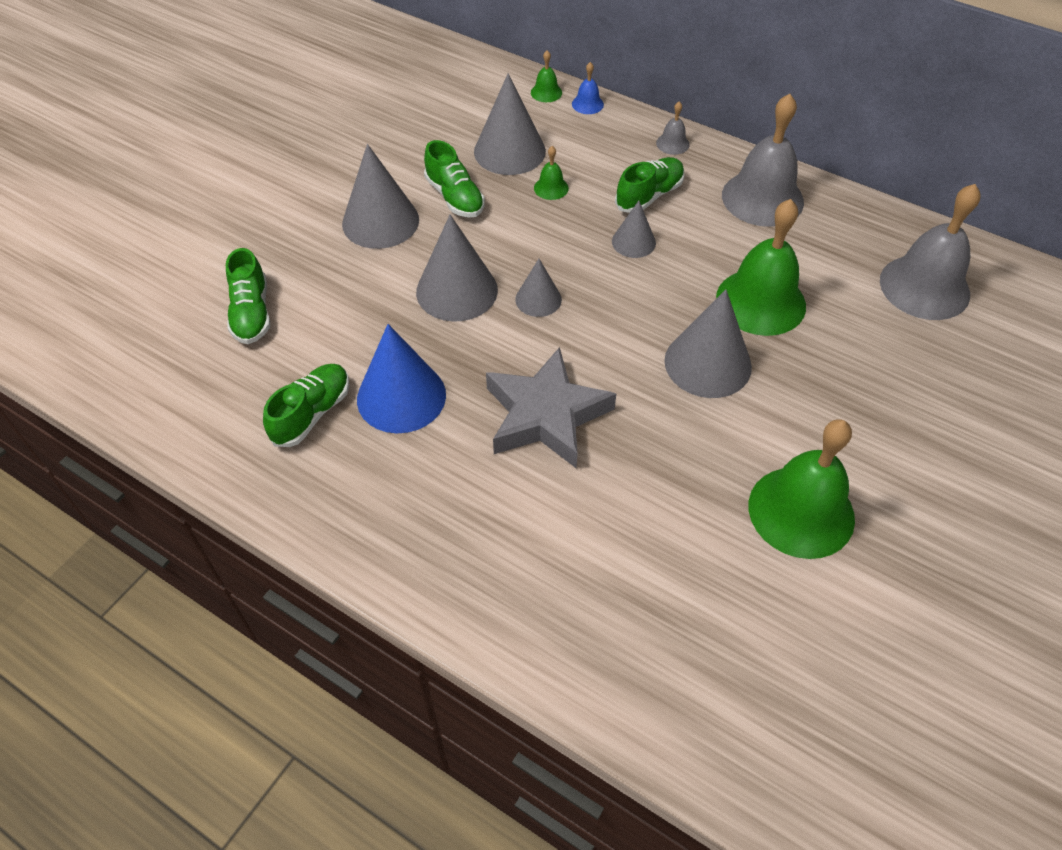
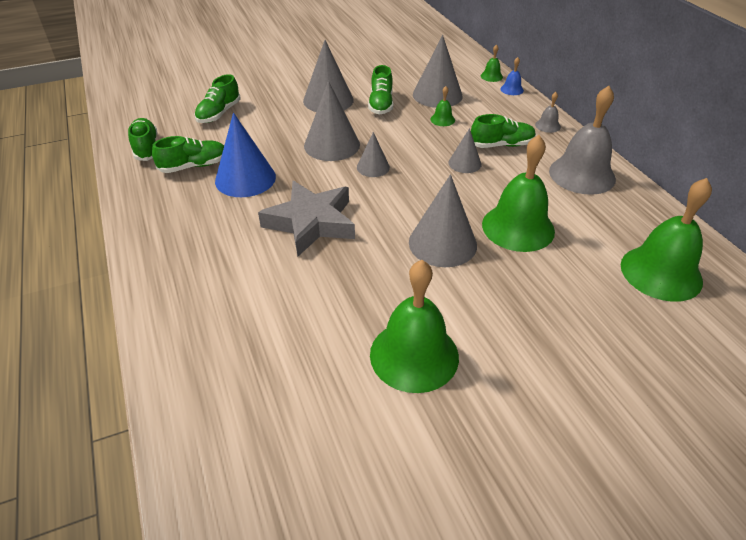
camera: 35 degrees right, 10 degrees down
(210, 421) = (146, 148): none -> green shoe
(924, 287) = (661, 272): grey bell -> green bell

